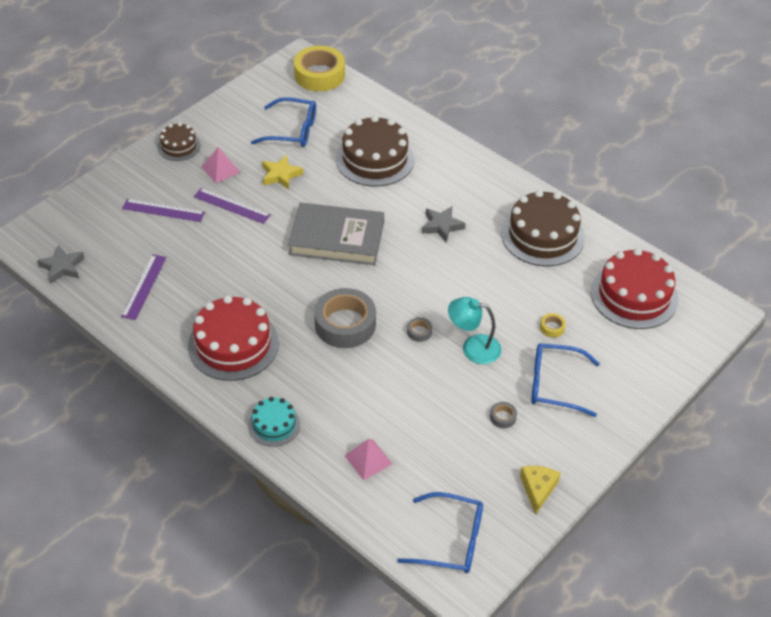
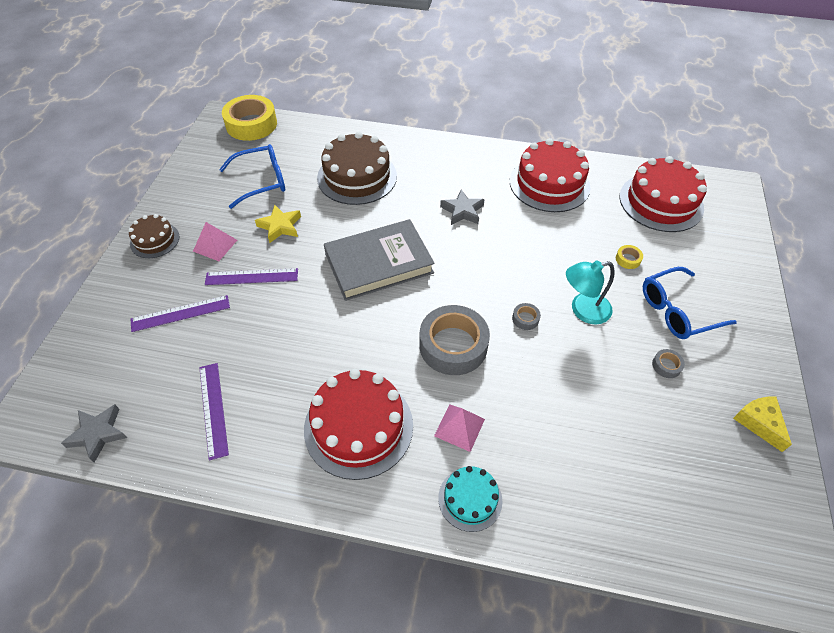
camera: 30 degrees left, 5 degrees up
(368, 459) = (592, 484): pink pyramid -> pink pyramid (459, 427)
(451, 541) = (743, 530): blue glasses -> none
(542, 235) = (549, 184): brown cake -> red cake

